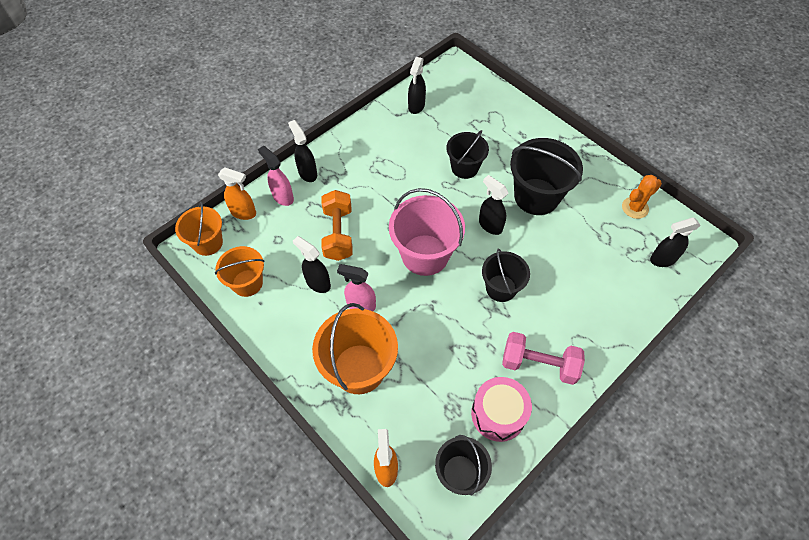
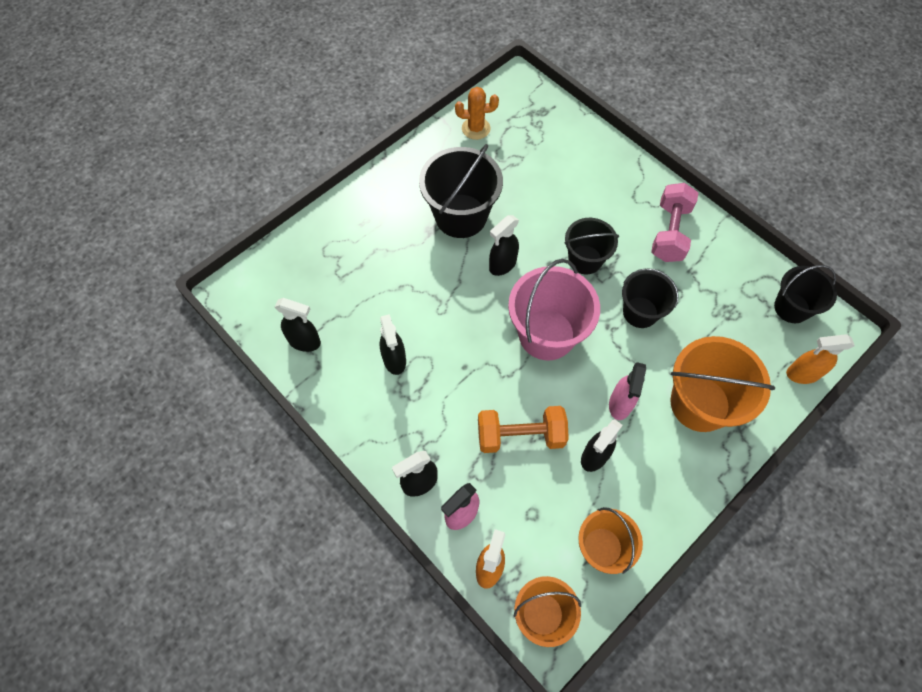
camera: 90 degrees left, 5 degrees up
(464, 168) = (416, 287): black bucket -> black bucket (640, 312)
(498, 414) = (727, 271): pink drum -> none
(635, 208) = (476, 128): orange cactus -> orange cactus turned 60 degrees counterclockwise
(662, 259) = (539, 116): black spray bottle -> black spray bottle (394, 360)

